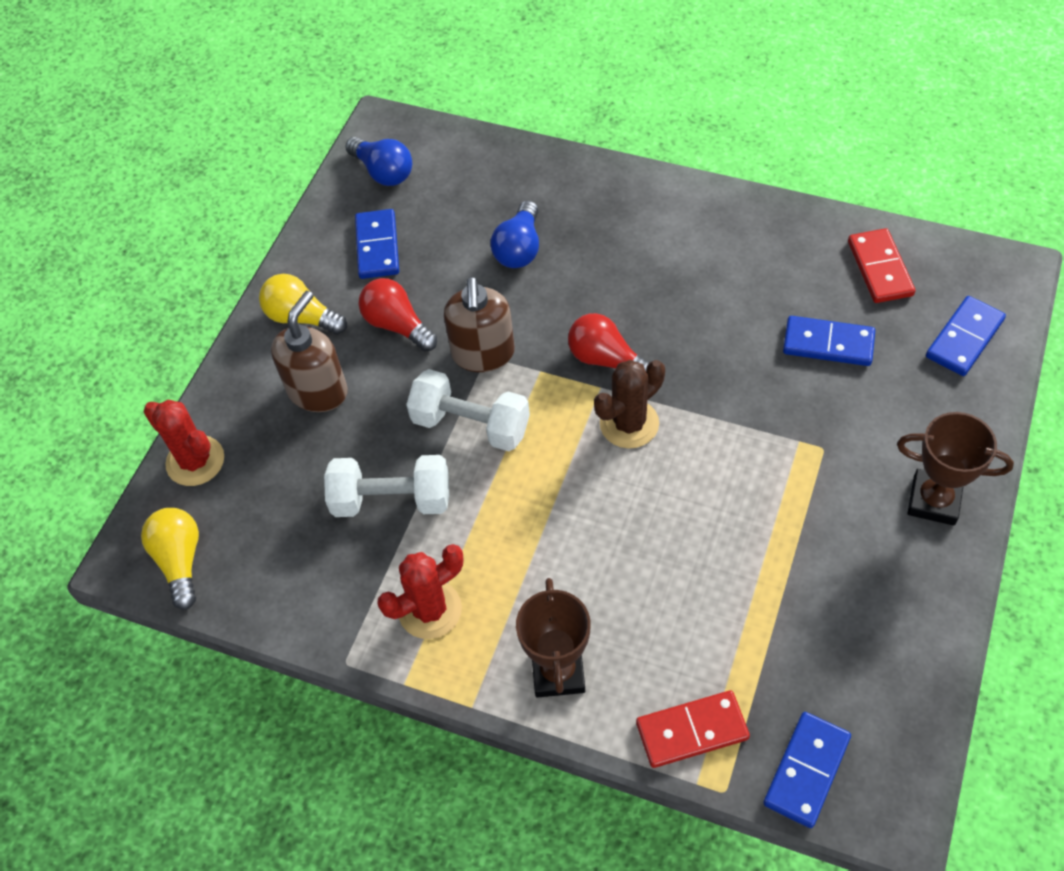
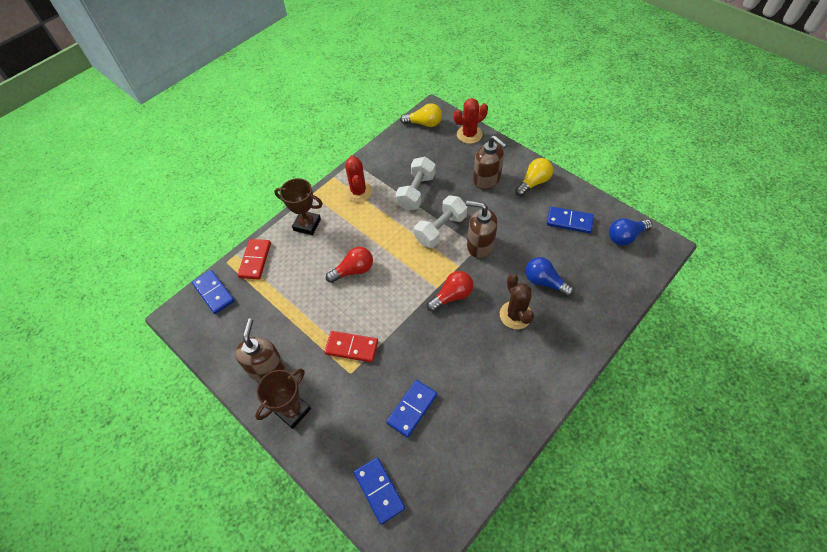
camera: 110 degrees right, 0 degrees up
(397, 325) = (513, 217): red light bulb -> red light bulb (353, 270)
(629, 424) = (409, 292): brown cactus -> brown cactus (515, 315)
(880, 268) = (452, 469): red domino -> red domino (351, 347)
(892, 579) = (267, 368): none -> brown soap dispenser

